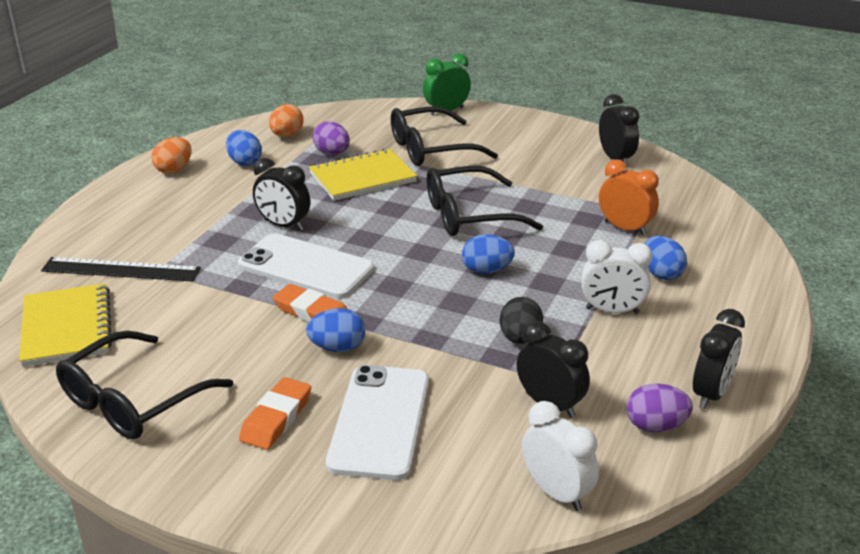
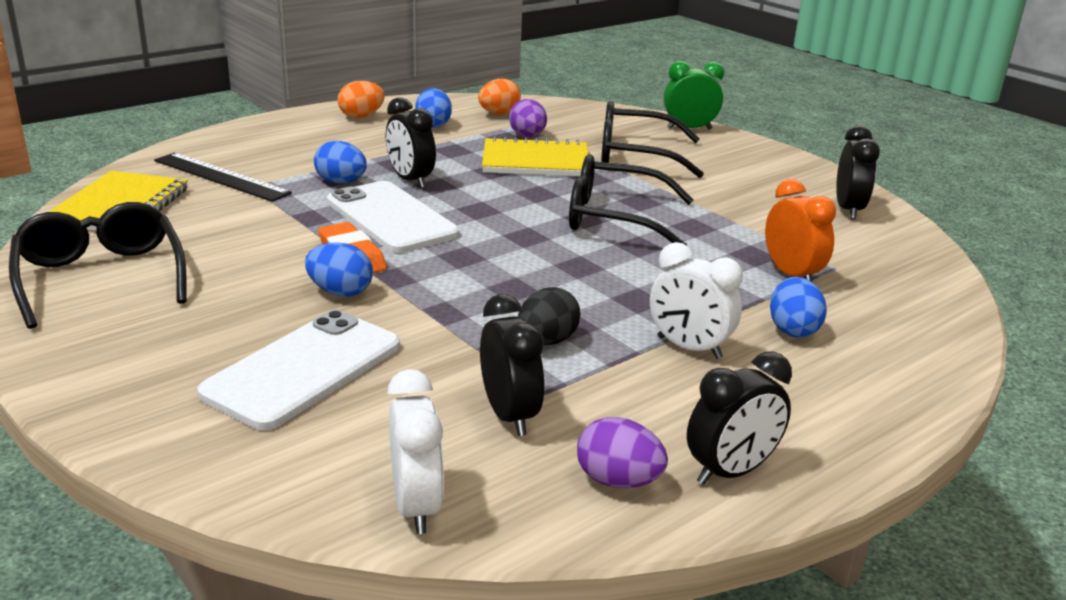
camera: 25 degrees right, 5 degrees down
(133, 400) = (101, 277): black glasses -> black glasses turned 90 degrees clockwise
(276, 418) = (207, 333): orange eraser -> none
(486, 270) = (579, 270): blue egg -> blue egg (341, 182)

